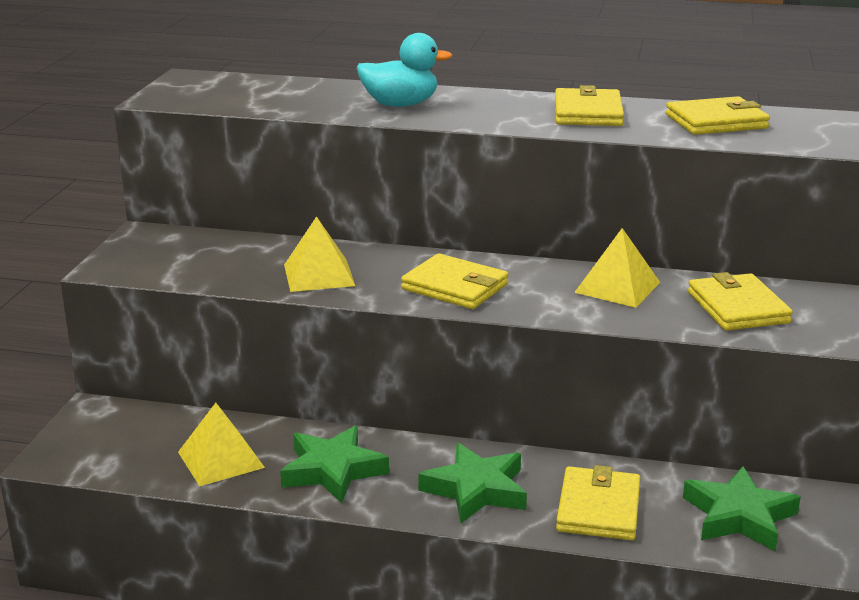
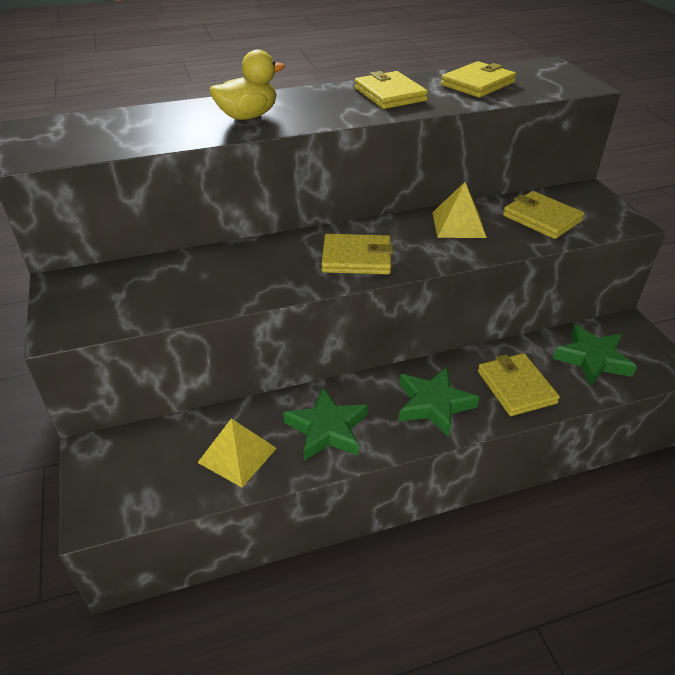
camera: 30 degrees left, 15 degrees up
(319, 275) = (248, 279): yellow pyramid -> none
(400, 105) = (248, 116): turquoise duck -> yellow duck

